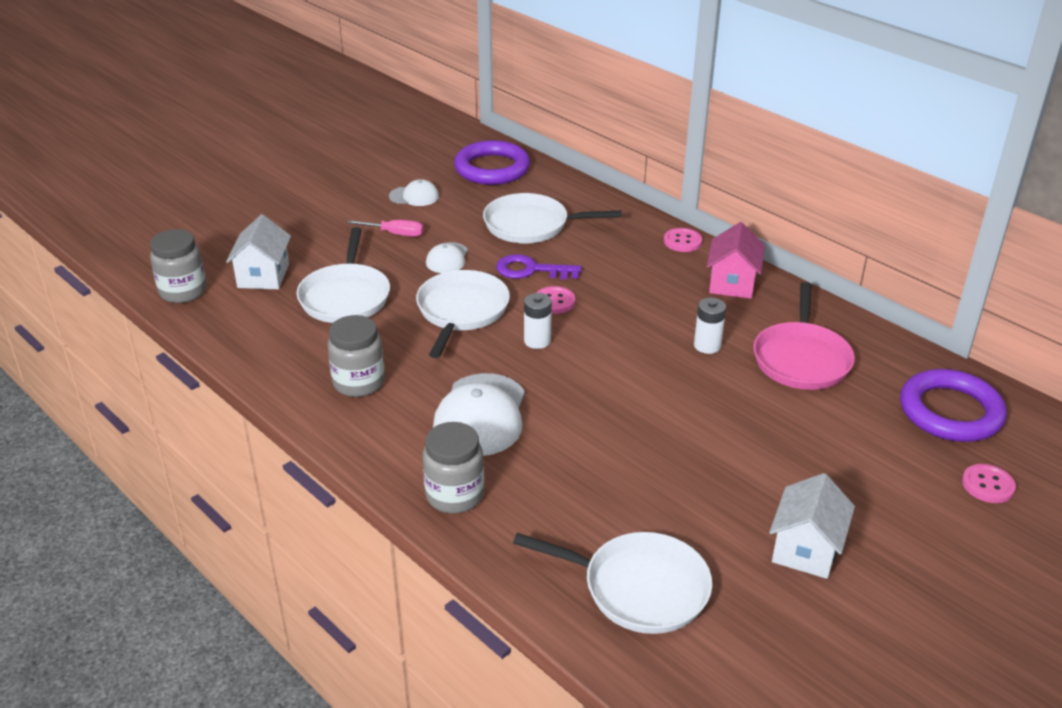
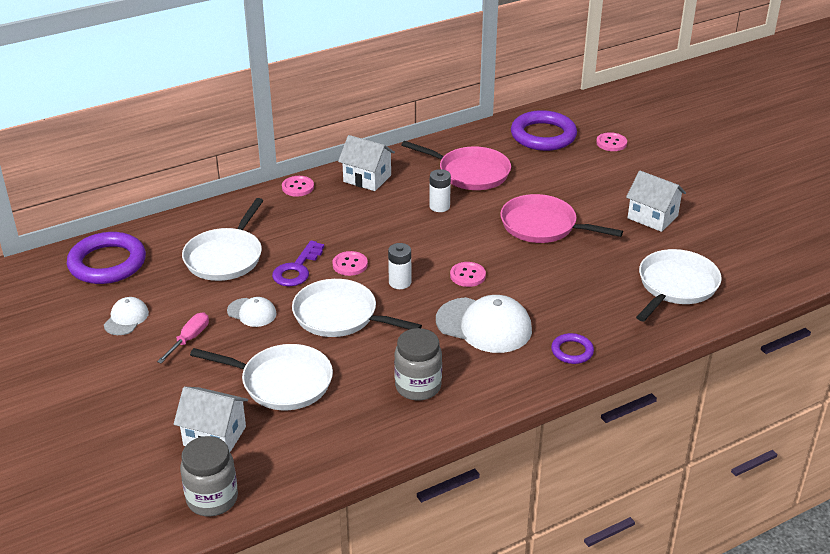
camera: 75 degrees left, 0 degrees up
(454, 495) = (572, 351): grey jar -> purple ring
(573, 389) = (467, 275): none -> pink button
(716, 438) = (542, 226): none -> pink pan
(732, 283) = (367, 178): pink house -> white house

